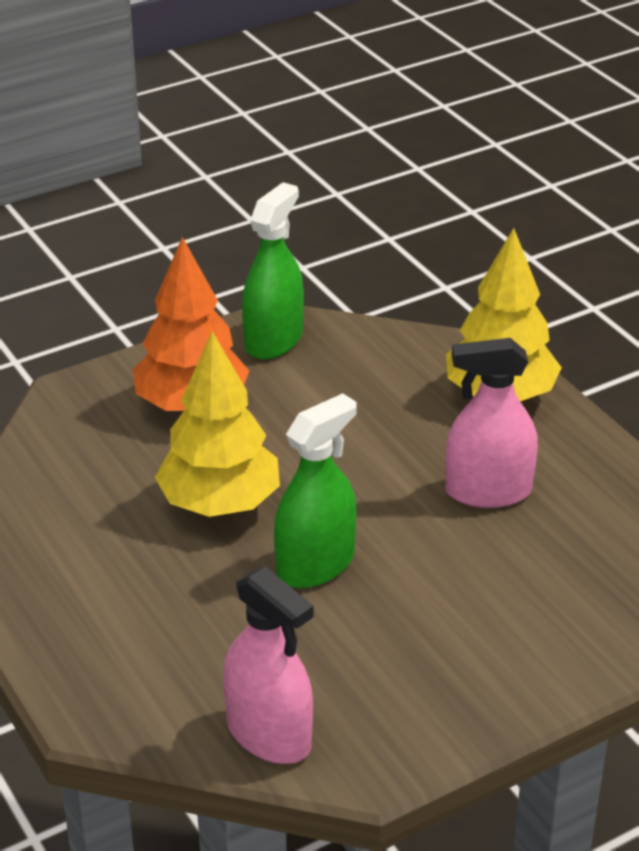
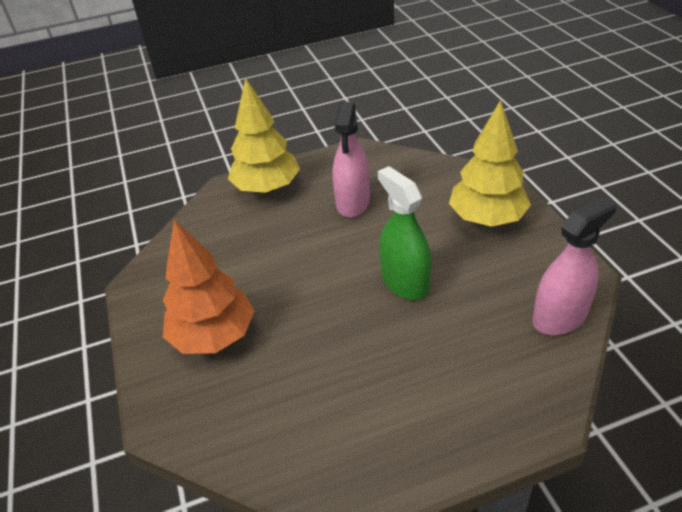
camera: 75 degrees left, 5 degrees up
(220, 504) = (333, 327): yellow tree -> yellow tree (487, 219)
(273, 340) = (159, 284): green spray bottle -> none

